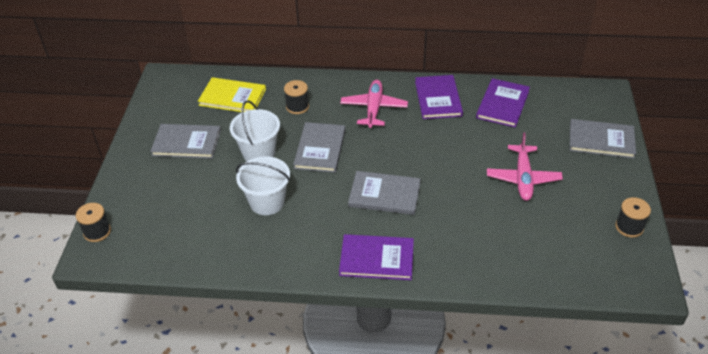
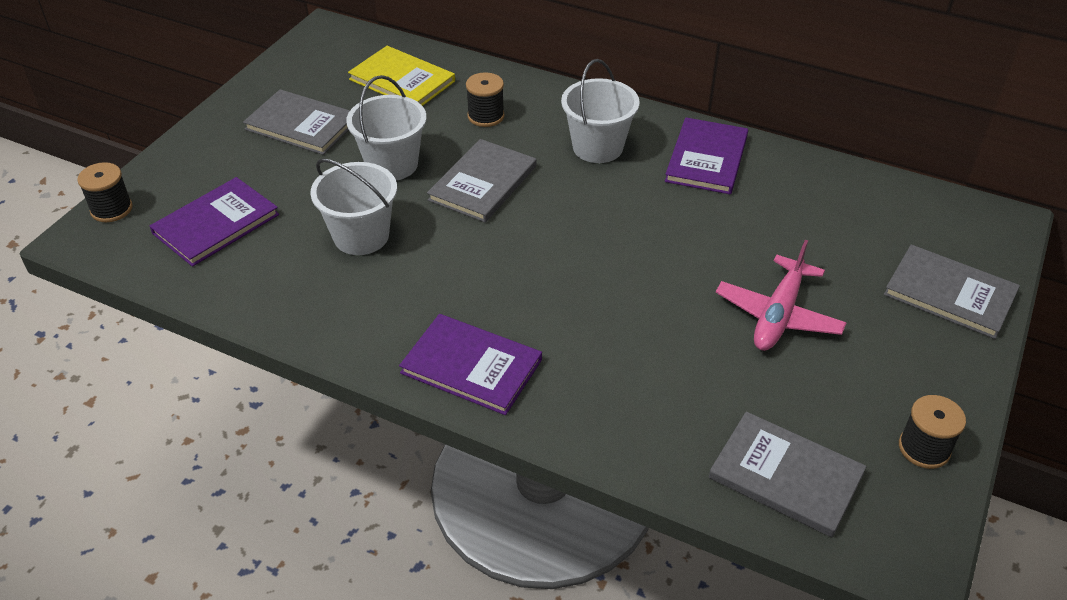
camera: 20 degrees right, 0 degrees up
(373, 108) = (597, 147): pink plane -> white bucket
(384, 195) = (540, 275): grey book -> grey book (785, 476)
(502, 104) = (808, 194): purple book -> purple book (216, 224)

